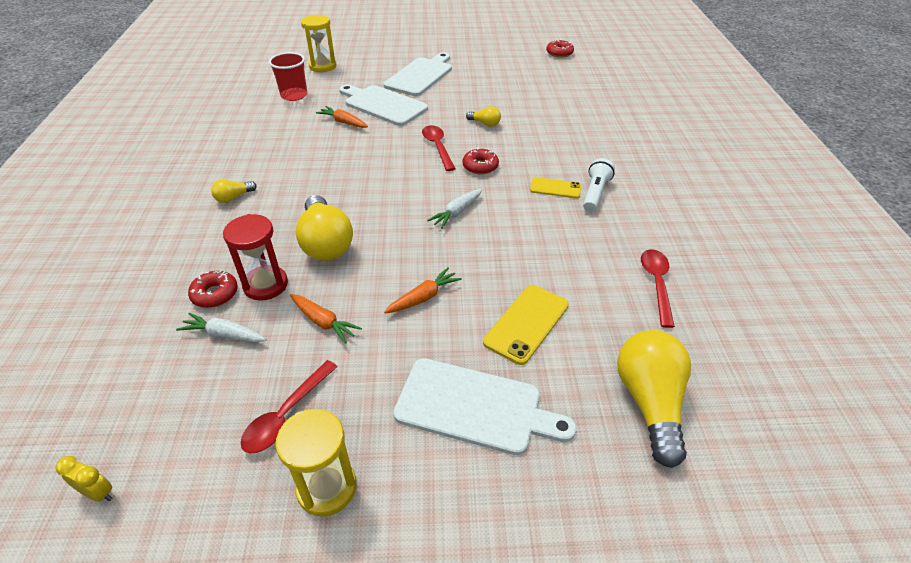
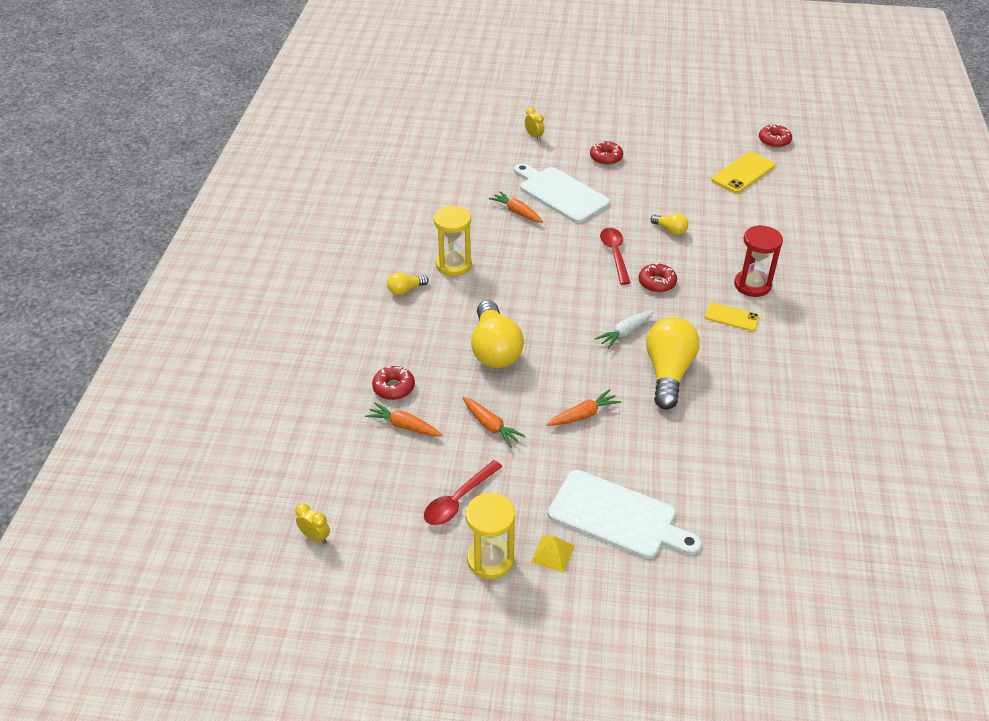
camera: 10 degrees right, 0 degrees up
(224, 335) = (404, 426): white carrot -> orange carrot
(265, 285) = (439, 384): red hourglass -> red hourglass (752, 285)
(294, 95) = (464, 171): red cup -> none
(323, 66) = (496, 133): yellow hourglass -> yellow hourglass (454, 265)
(356, 66) = (534, 136): none -> yellow clock
(403, 467) = (552, 554): none -> yellow pyramid
(420, 75) = (606, 157): white cutting board -> red donut
(526, 323) = (675, 452): yellow phone -> yellow phone (743, 173)
(595, 193) = (772, 328): white flashlight -> none
(649, 403) = (771, 535): yellow light bulb -> yellow light bulb (668, 373)
(656, 284) = (809, 431): red spoon -> none

